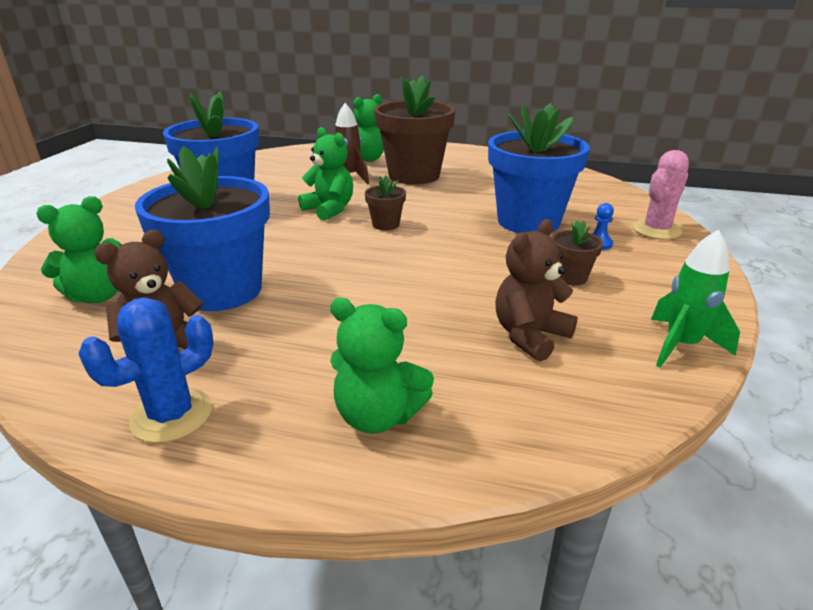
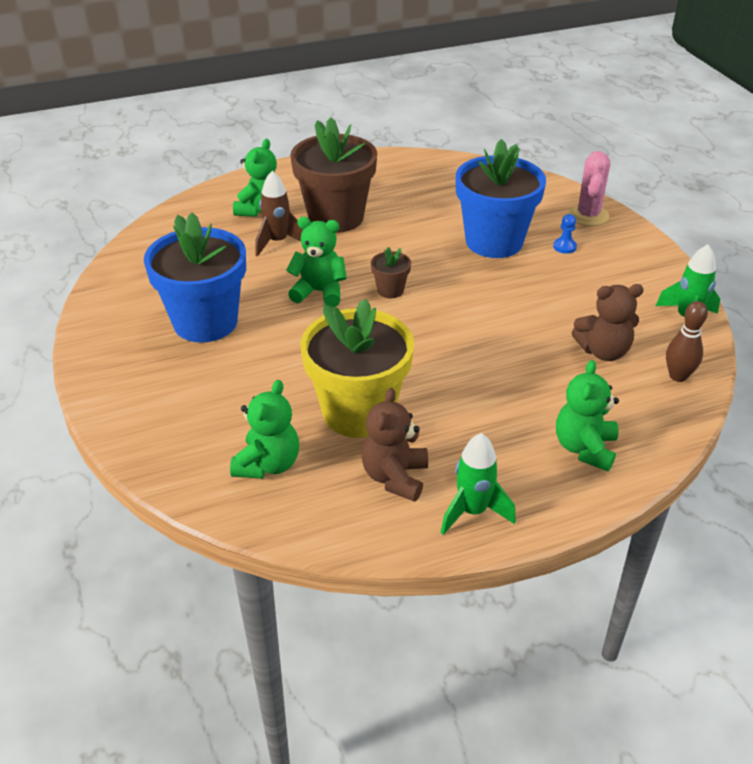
camera: 35 degrees left, 10 degrees up
(172, 415) = (473, 511): blue cactus -> green rocket
(222, 290) = (358, 412): blue flower pot -> yellow flower pot
(378, 416) = (584, 448): green teddy bear -> green teddy bear turned 120 degrees clockwise
(530, 336) = (603, 351): brown teddy bear -> brown teddy bear turned 105 degrees counterclockwise
(570, 277) = (578, 289): brown flower pot -> none
(599, 396) = (678, 376): none -> brown bowling pin

